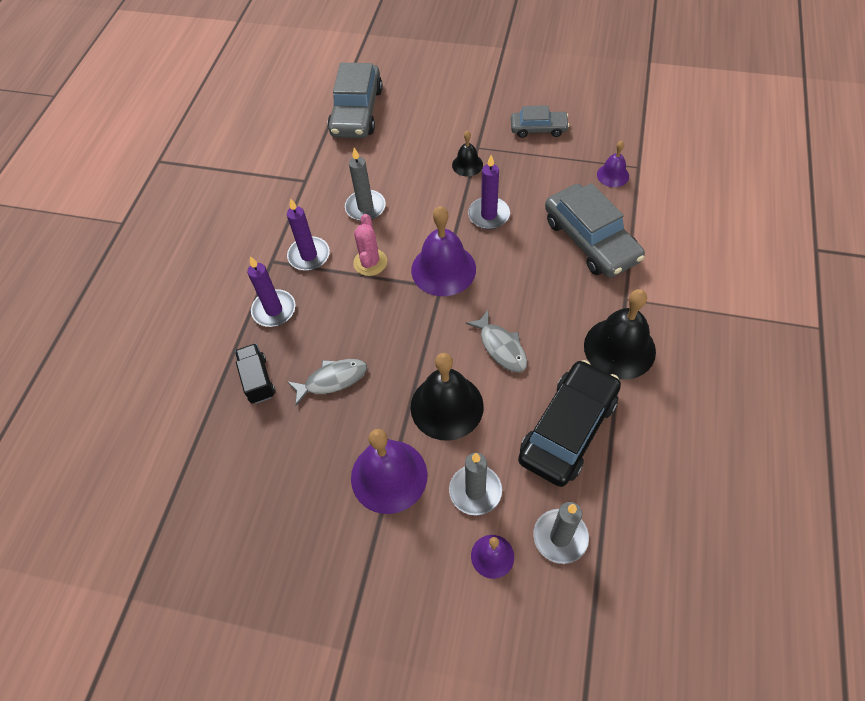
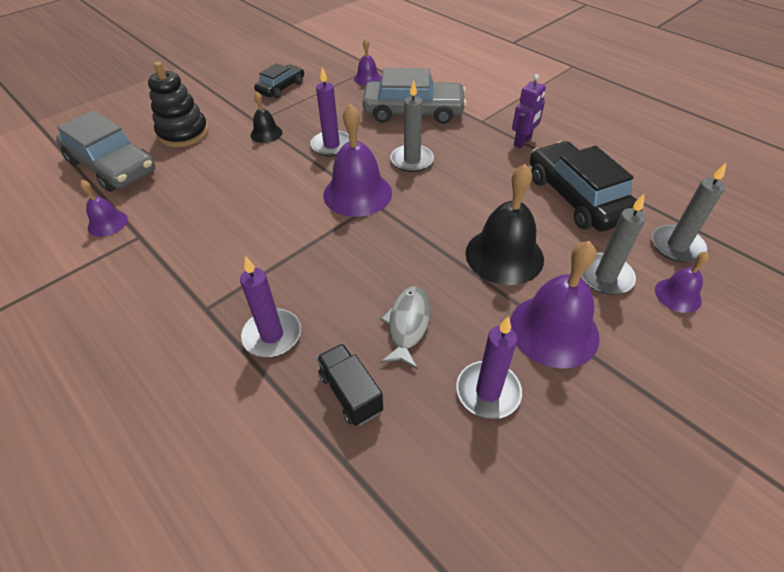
camera: 60 degrees left, 10 degrees down
(257, 380) = (350, 393): black truck -> black truck turned 45 degrees clockwise
(304, 156) = (107, 223): none -> purple bell
(309, 255) = (236, 275): purple candle -> purple candle (488, 392)
(365, 207) = (230, 209): grey candle -> grey candle (412, 160)
(370, 262) = (297, 234): pink cactus -> none
(424, 118) = (183, 133): none -> black stacking toy
(501, 347) = (470, 197): grey fish -> none
(538, 129) = (281, 87): grey car -> black car
(619, 348) = (522, 142): black bell -> purple robot

